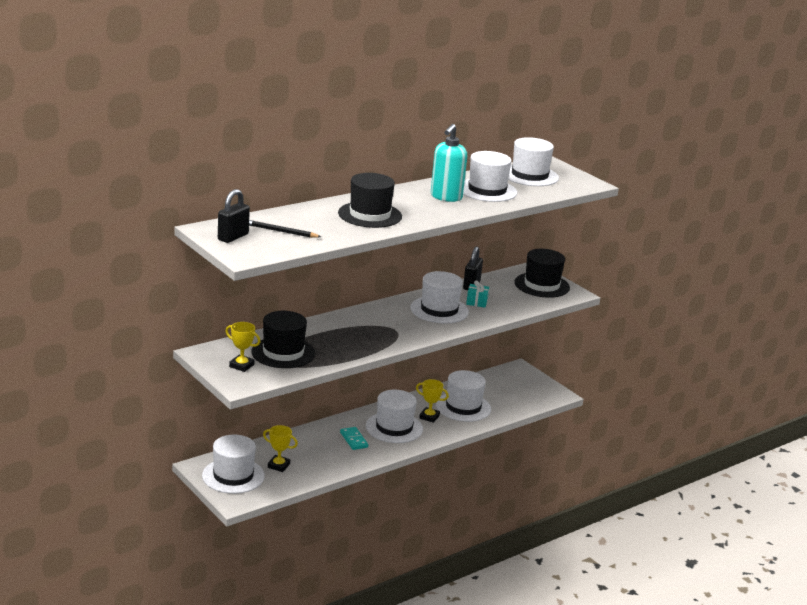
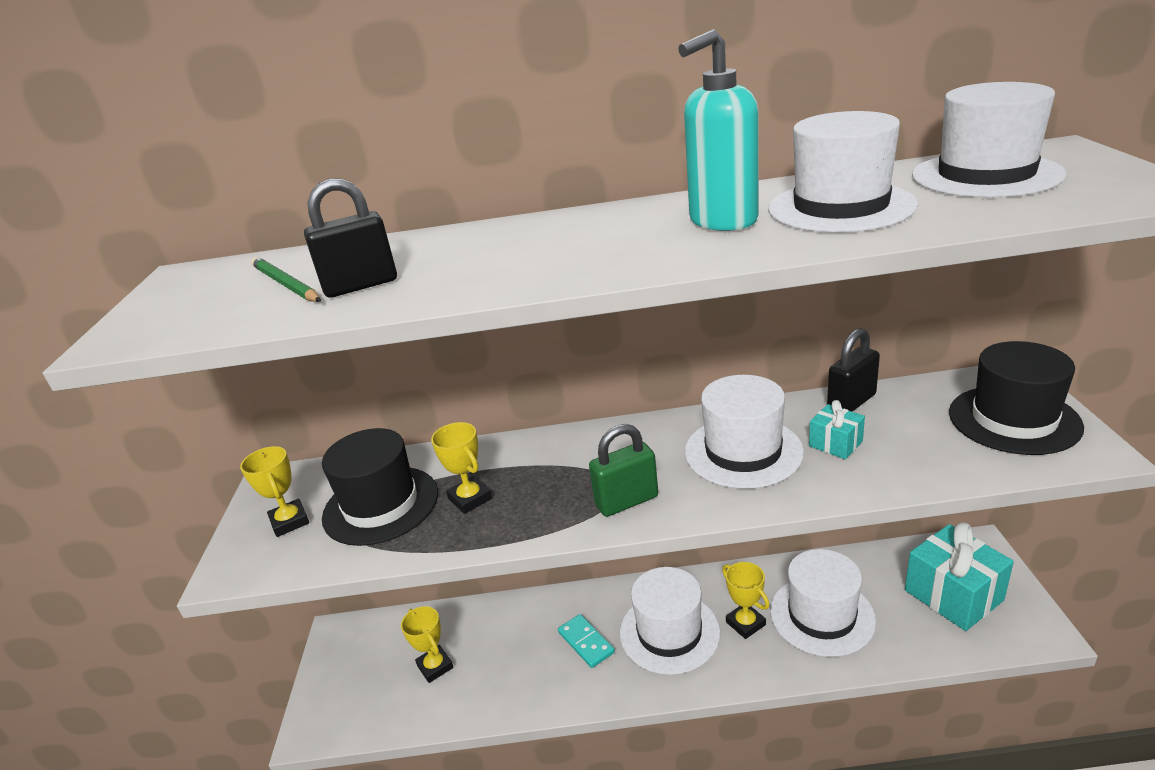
camera: 40 degrees right, 5 degrees up
(233, 237) = (191, 291): black padlock -> black padlock (361, 285)
(233, 476) = (359, 668): white hat -> none
(280, 231) = (285, 284): black pencil -> green pencil
(327, 344) = (470, 499): none -> yellow trophy
(354, 440) = (586, 642): turquoise domino -> turquoise domino turned 45 degrees counterclockwise
(370, 215) = (505, 256): black hat -> none
(404, 334) = (626, 501): none -> green padlock
(517, 388) = (953, 595): none -> turquoise gift

